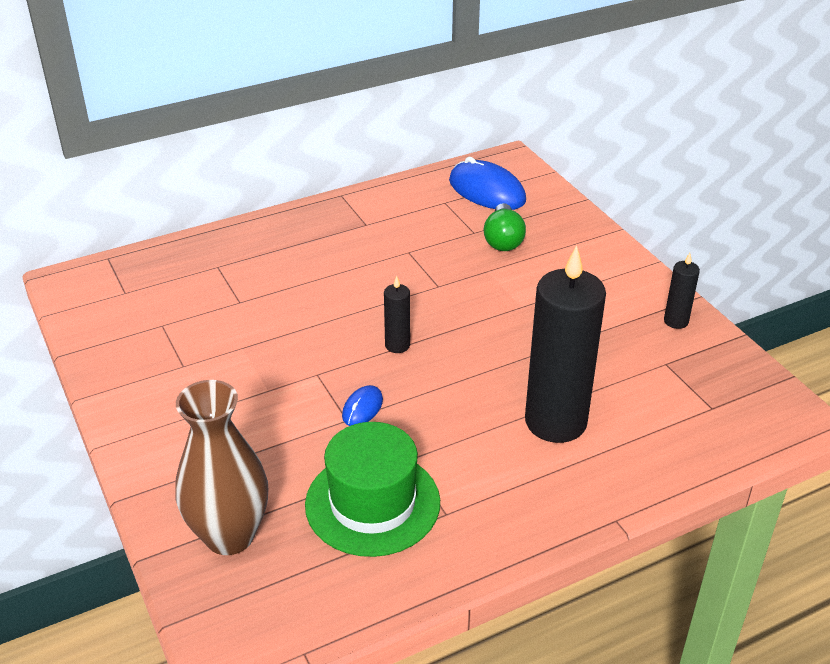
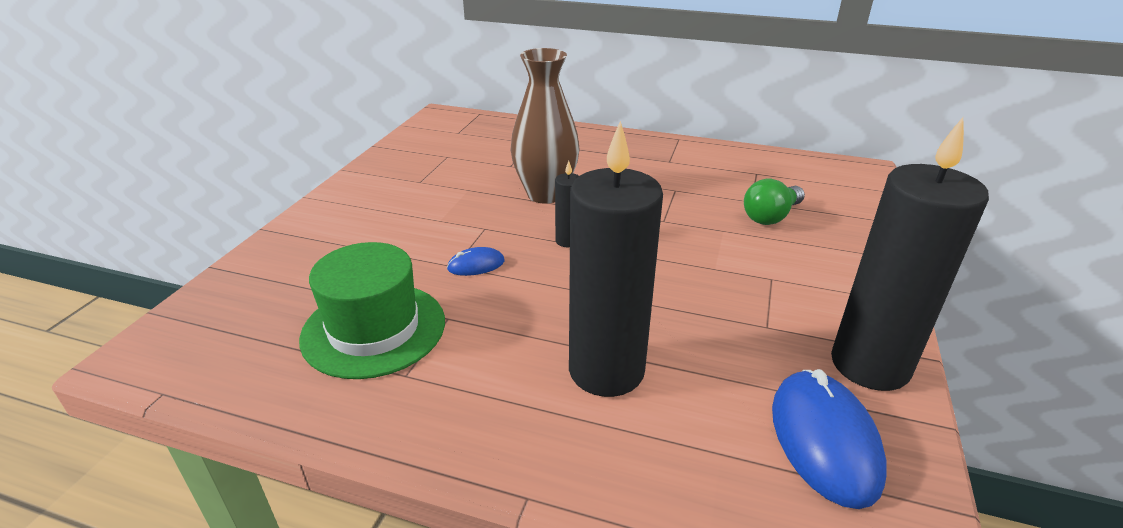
camera: 45 degrees right, 5 degrees down
(229, 535) = (268, 286): brown vase -> brown vase (545, 194)
(487, 191) = (807, 180): blue mouse -> blue mouse (824, 440)
(676, 321) = (870, 365): black candle -> black candle, size x2.27

